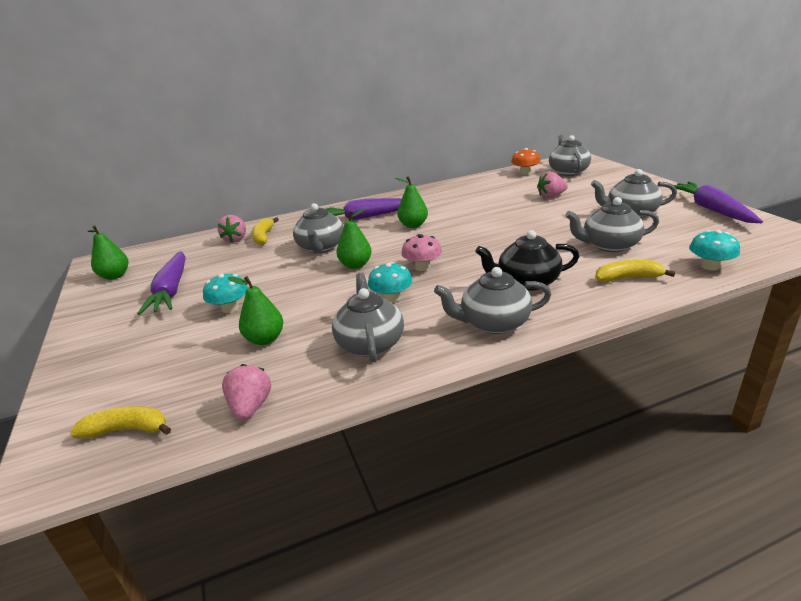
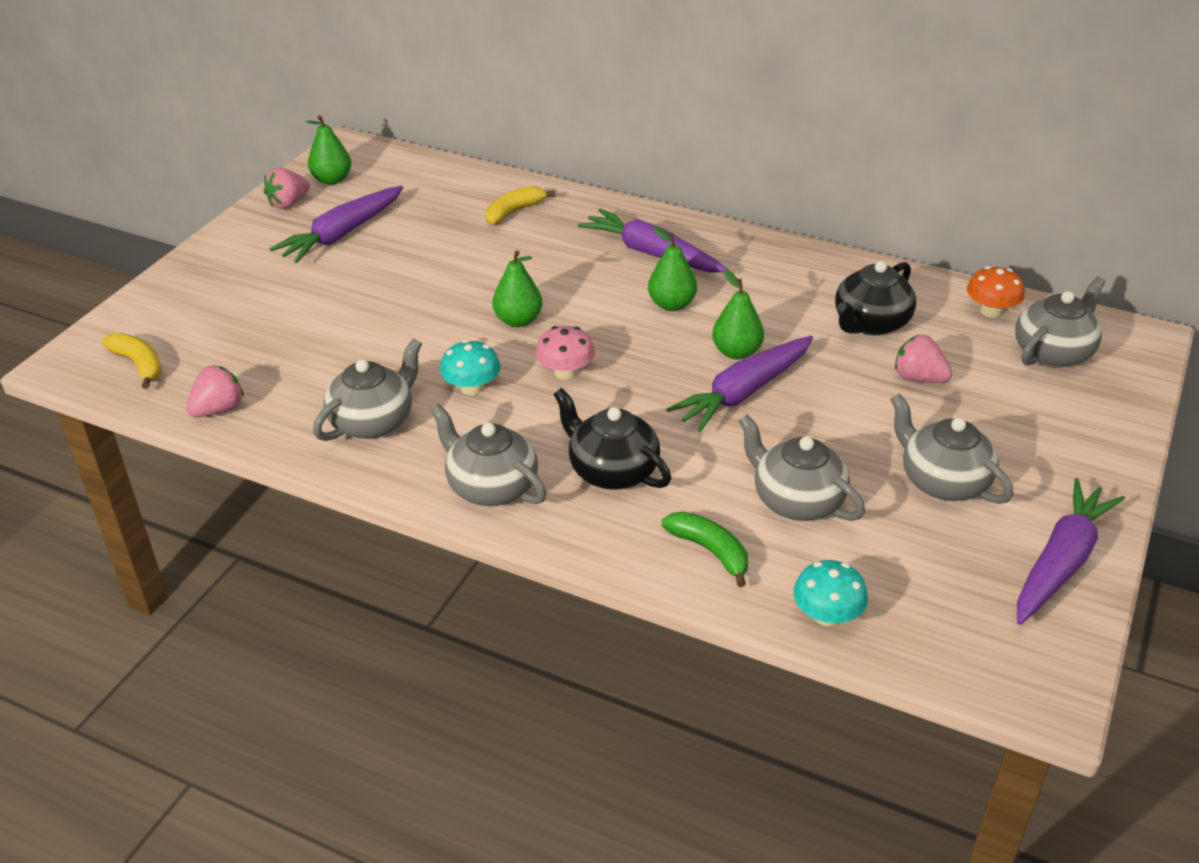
camera: 45 degrees right, 10 degrees up
(230, 308) = (348, 294): turquoise mushroom -> none
(235, 239) = (486, 197): pink strawberry -> pink strawberry (288, 203)
(265, 339) = (318, 352): green pear -> green pear (736, 352)
(321, 247) = (533, 270): grey teapot -> none
(498, 193) = (870, 323): none -> black teapot
(508, 231) = (743, 392): none -> purple carrot
(628, 278) = (710, 551): yellow banana -> green banana

